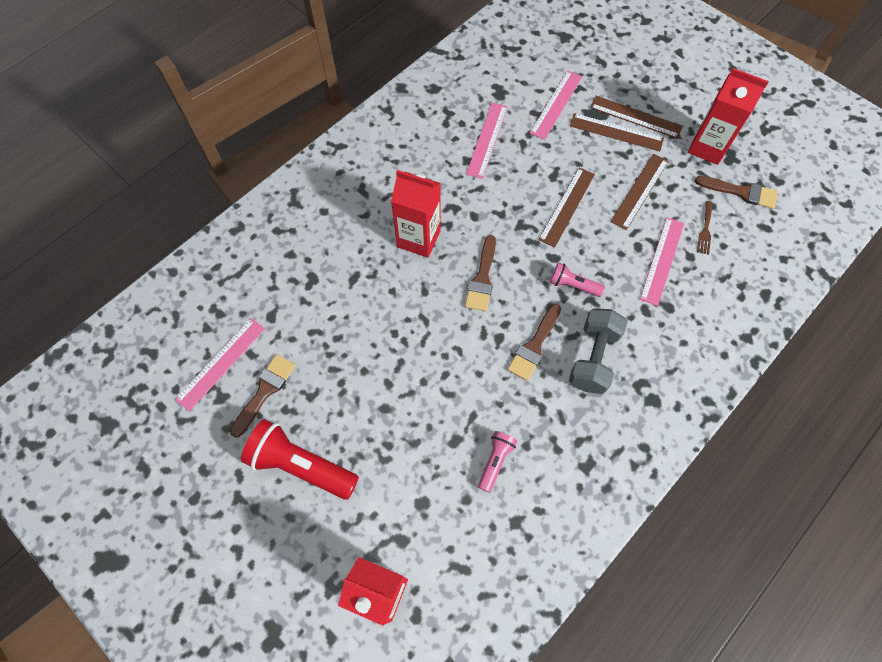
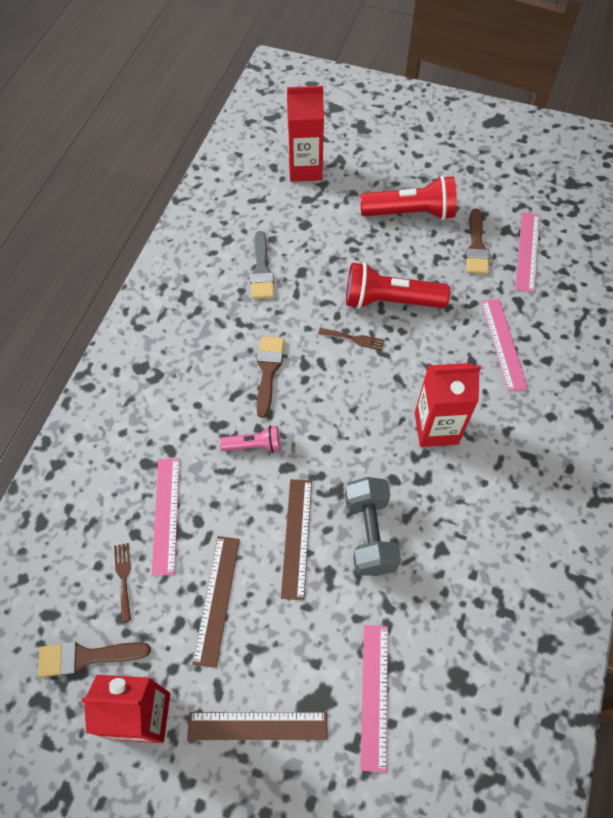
camera: 155 degrees right, 5 degrees down
(387, 368) = (390, 301): none -> red flashlight
(441, 343) = (354, 339): none -> brown fork
(482, 278) = (349, 414): brown brush -> none
(487, 139) = (434, 591): pink ruler -> pink ruler (503, 344)
(495, 461) = (261, 270): pink flashlight -> grey brush
(593, 358) = (208, 382): grey dumbbell -> grey dumbbell (370, 533)
(616, 132) = (275, 683): brown ruler -> none

